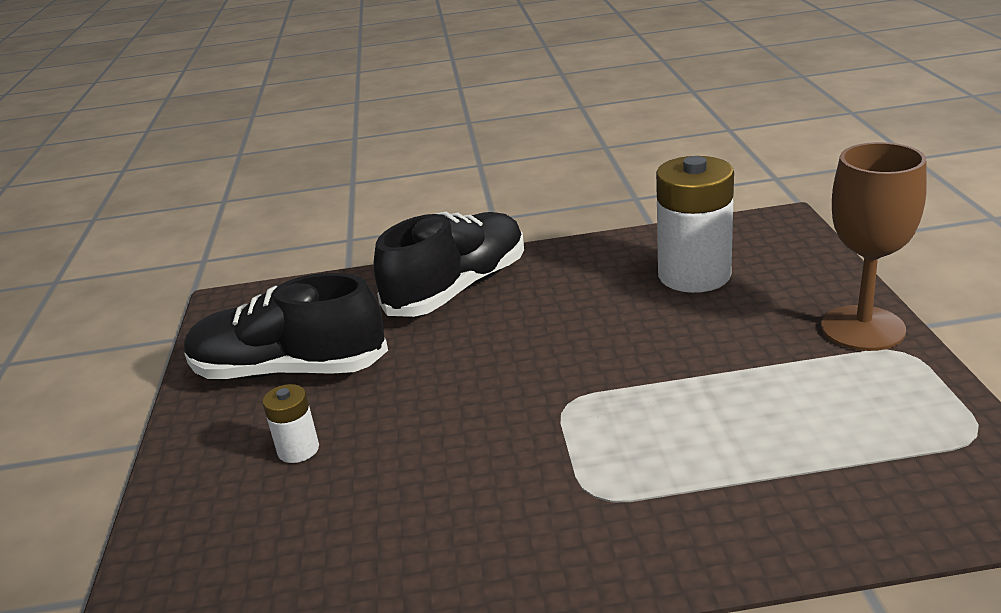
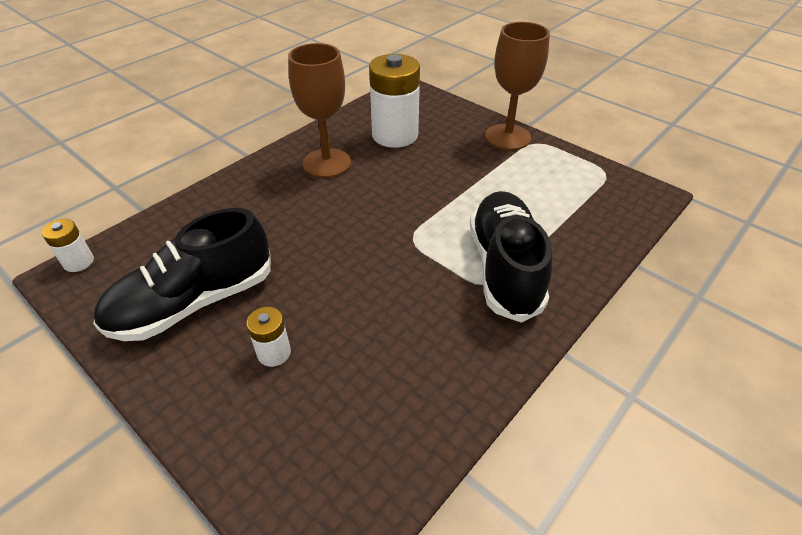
camera: 45 degrees left, 15 degrees up
(248, 295) = (79, 262): none -> white battery
(458, 289) = (255, 194): black shoe -> black shoe (504, 268)
(570, 281) = (327, 163): none -> brown goblet

